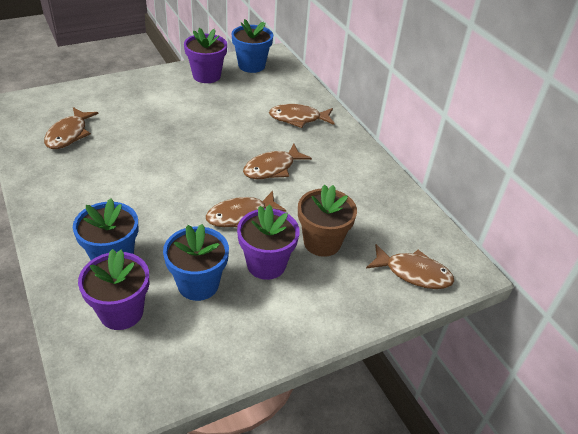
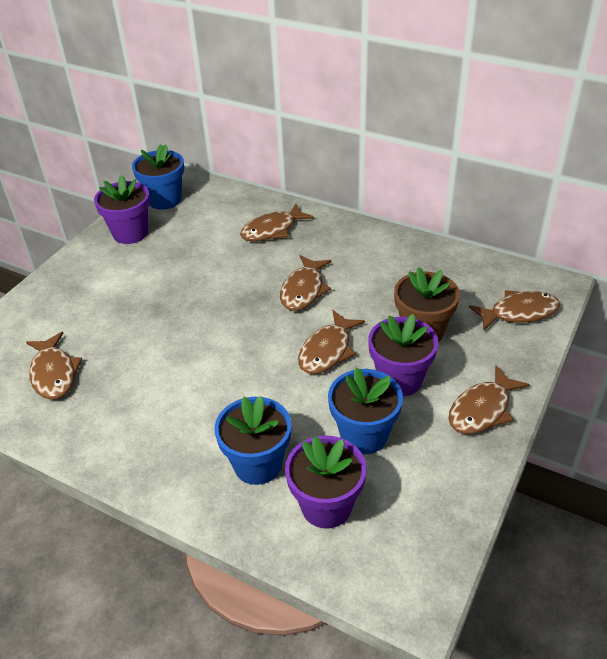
camera: 30 degrees left, 0 degrees up
(300, 322) = (482, 409): none -> brown fish

